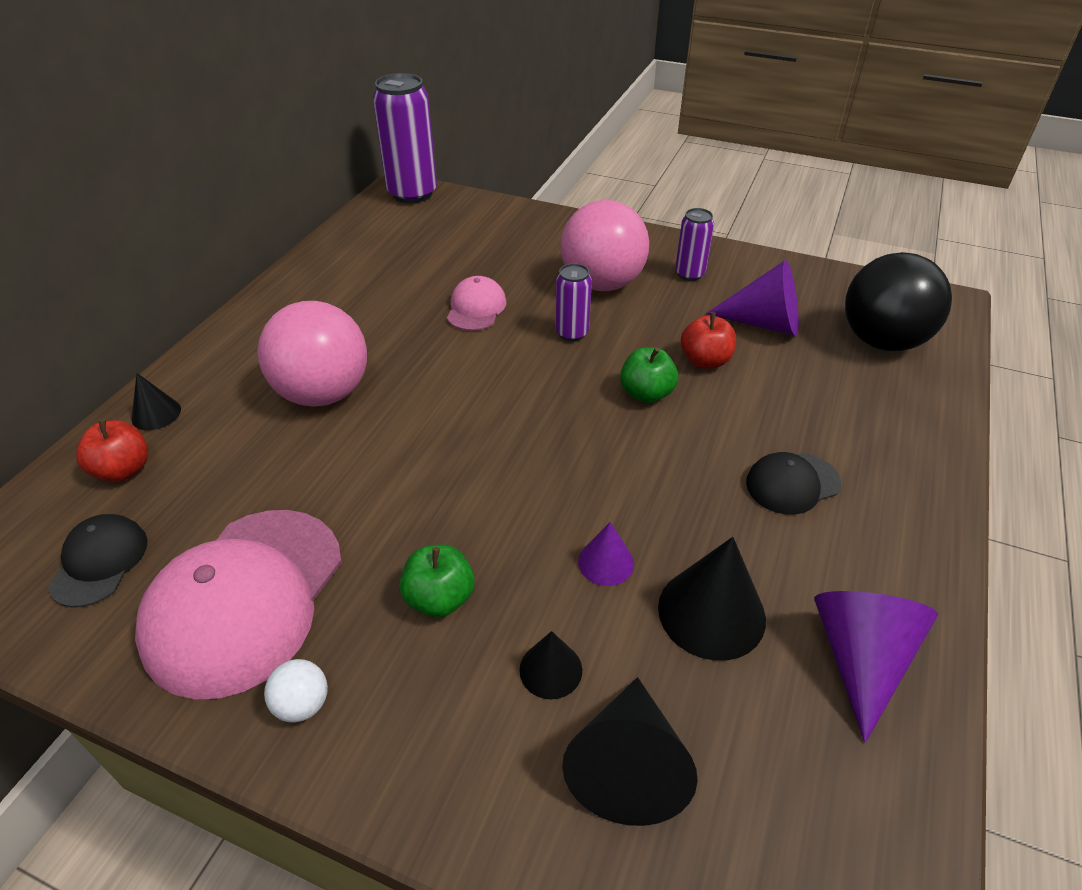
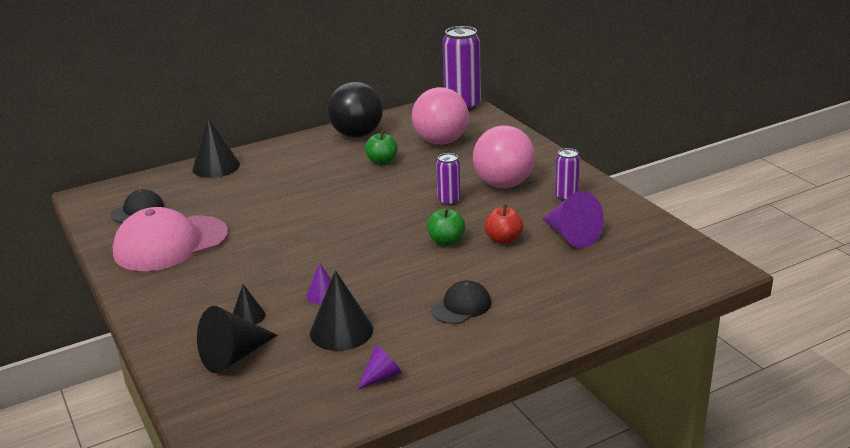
camera: 40 degrees right, 15 degrees down
(123, 470) = (180, 183): red apple -> none
(156, 414) = (216, 167): black cone -> black cone, size x1.79
(302, 704) = (150, 283): white ball -> none
(323, 393) = (292, 184): pink ball -> pink ball (441, 141)
(439, 598) = (239, 275): green apple -> green apple (382, 162)
(476, 308) = (415, 173): pink cap -> none
(792, 483) = (461, 306): black cap -> black cap turned 120 degrees clockwise
(860, 659) = (381, 377): purple cone -> purple cone, size x0.56
(881, 341) = (634, 271): black ball -> black ball (357, 134)

